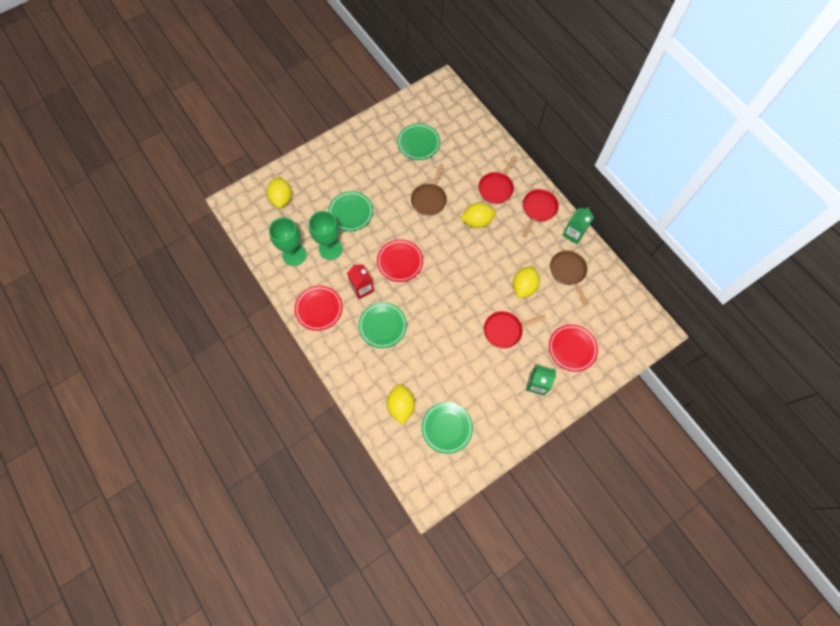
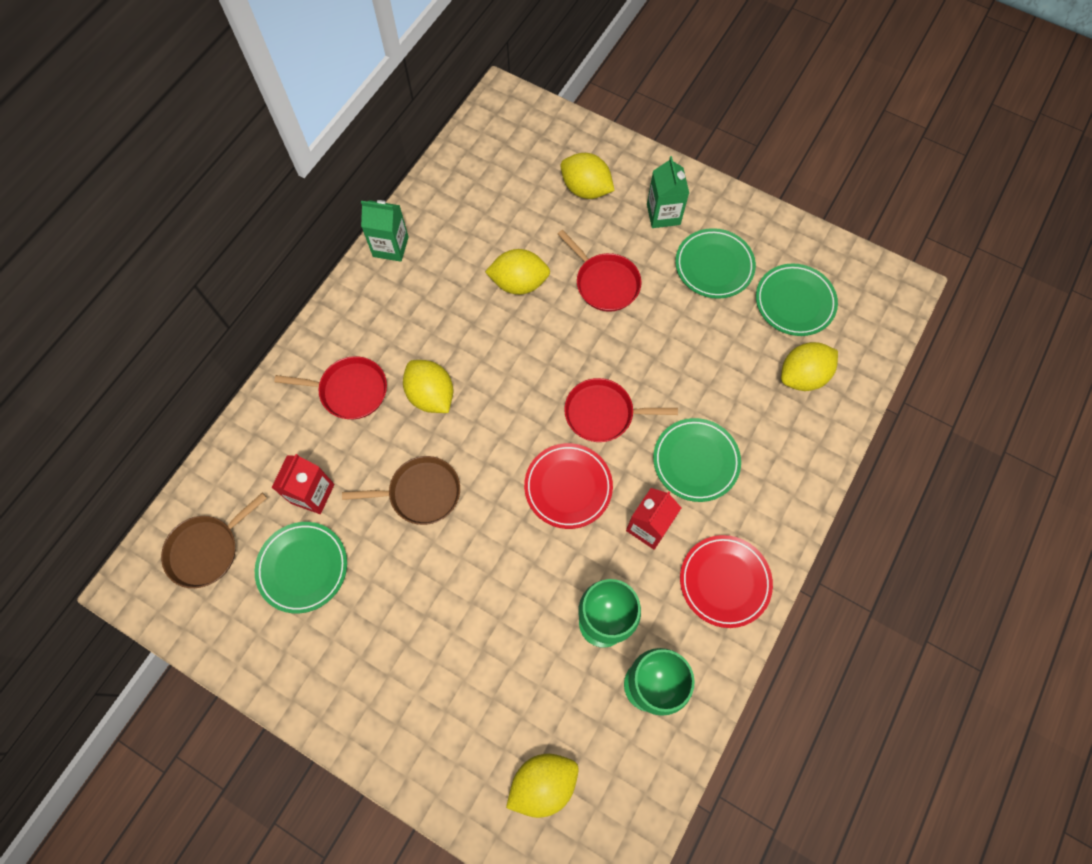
camera: 115 degrees left, 0 degrees up
(351, 212) = (511, 623): green plate -> green plate (714, 266)
(451, 157) = (312, 493): none -> red carton
(538, 209) = (366, 311): red pan -> red pan (603, 413)
(568, 271) = (463, 233): brown pan -> brown pan (207, 550)
(572, 348) = (585, 189): red plate -> yellow lemon

